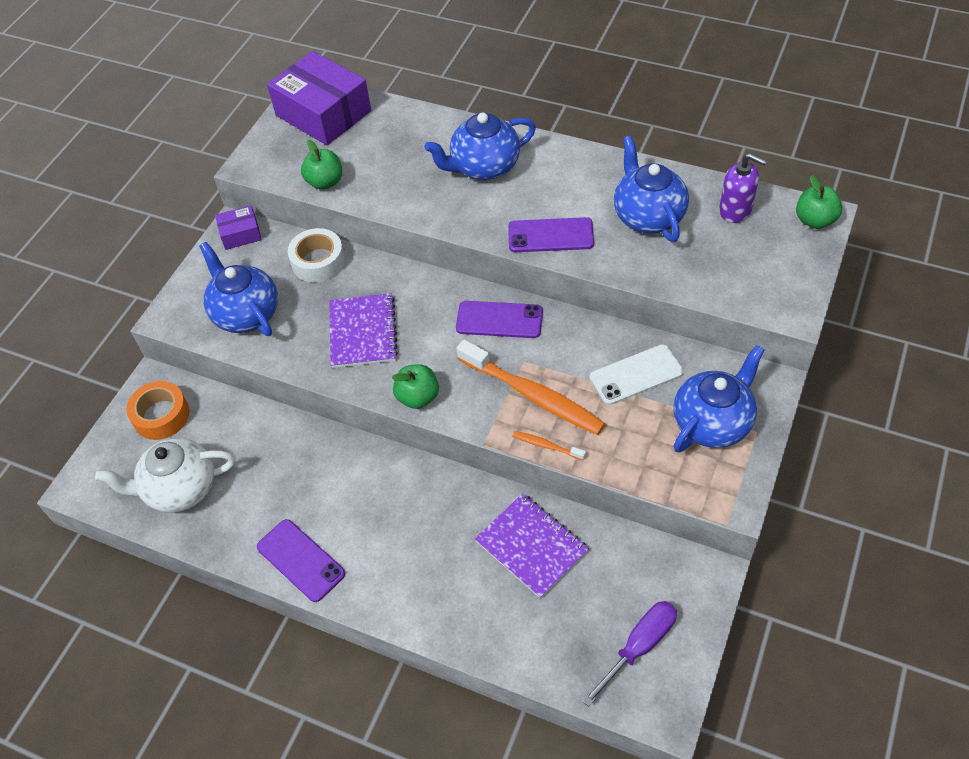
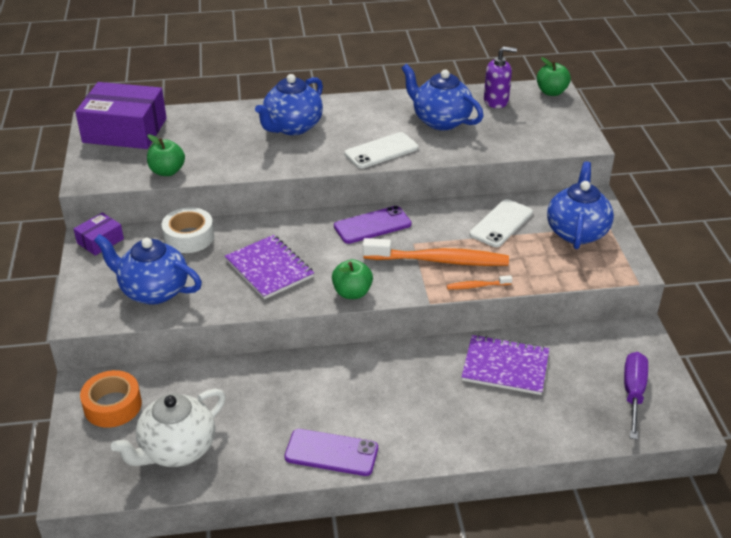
camera: 35 degrees left, 15 degrees down
(550, 235) = (381, 151): purple phone -> white phone

